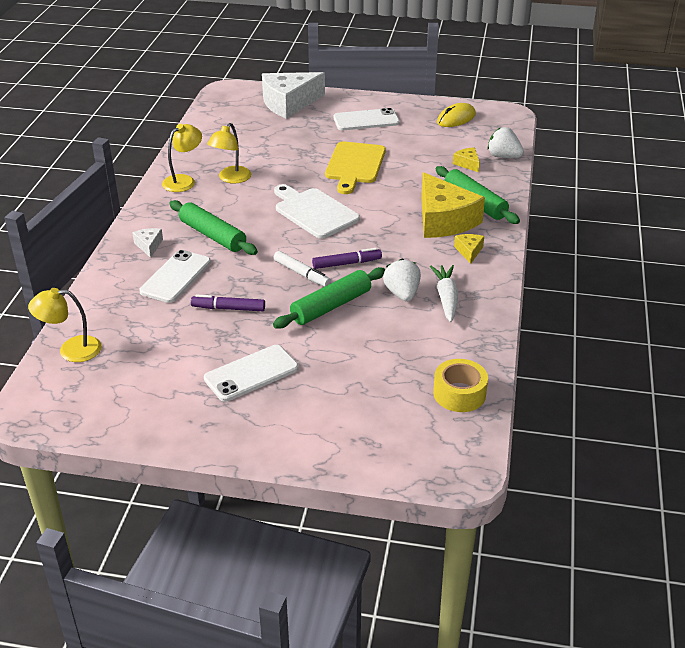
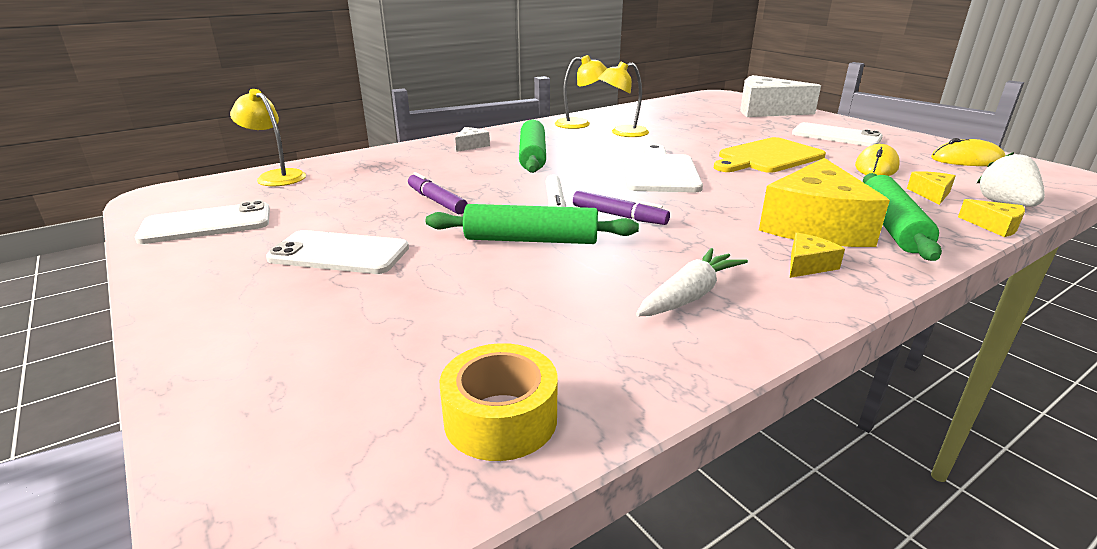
camera: 45 degrees right, 10 degrees down
(176, 277) = (446, 167): white phone -> white phone (206, 224)
(402, 294) = (635, 265): white strawberry -> none
(420, 148) = (876, 167): none -> yellow mouse
(513, 179) = (994, 226): none -> yellow cheese

